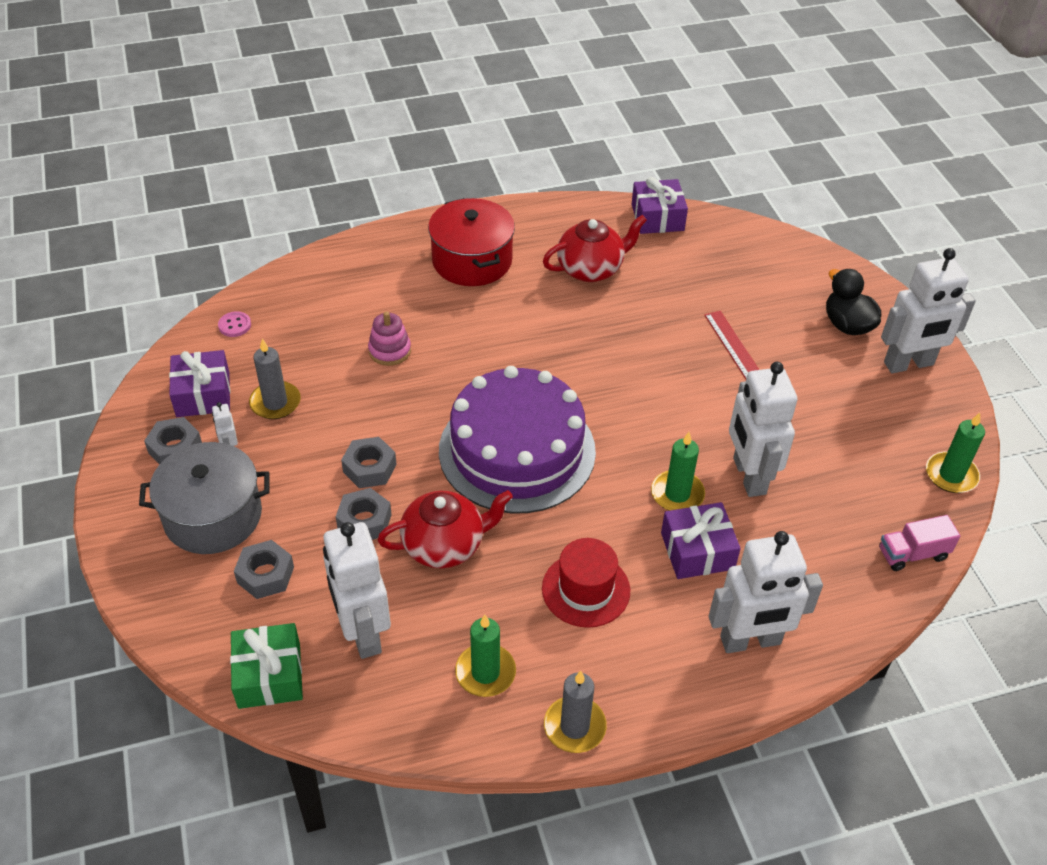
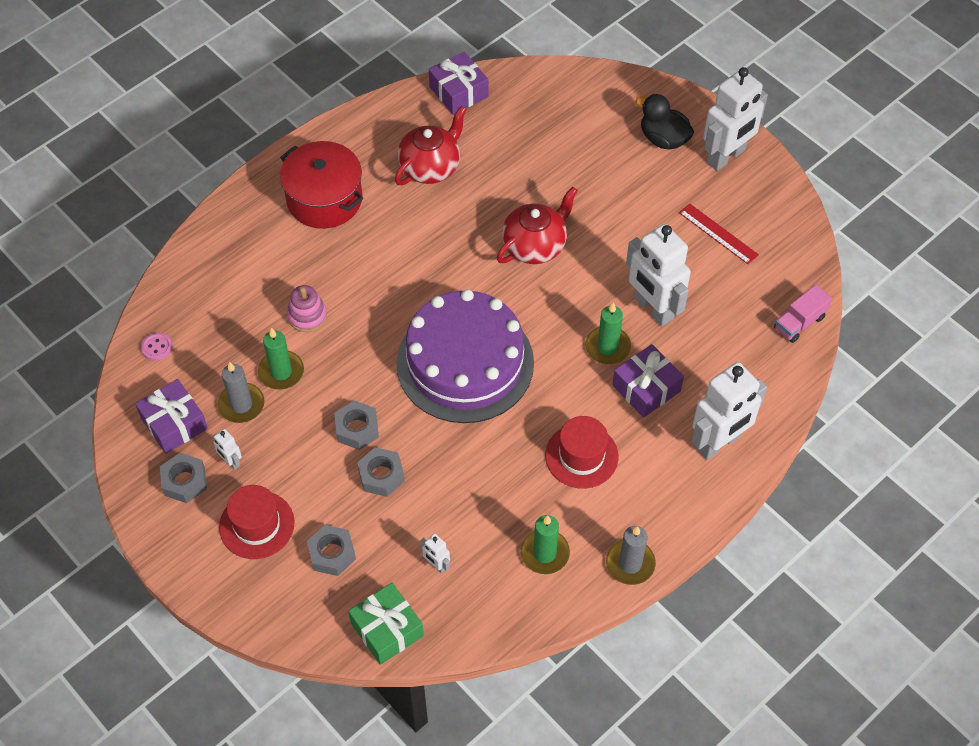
camera: 25 degrees left, 10 degrees up
(213, 516) = (256, 525): grey pot -> red hat
(363, 633) = (436, 565): white robot -> white robot, size x0.42
(444, 545) = (456, 467): red teapot -> red teapot (535, 246)
(733, 346) = (584, 195): red ruler -> red ruler (718, 233)
(951, 475) = (798, 244): green candle -> green candle (281, 372)

